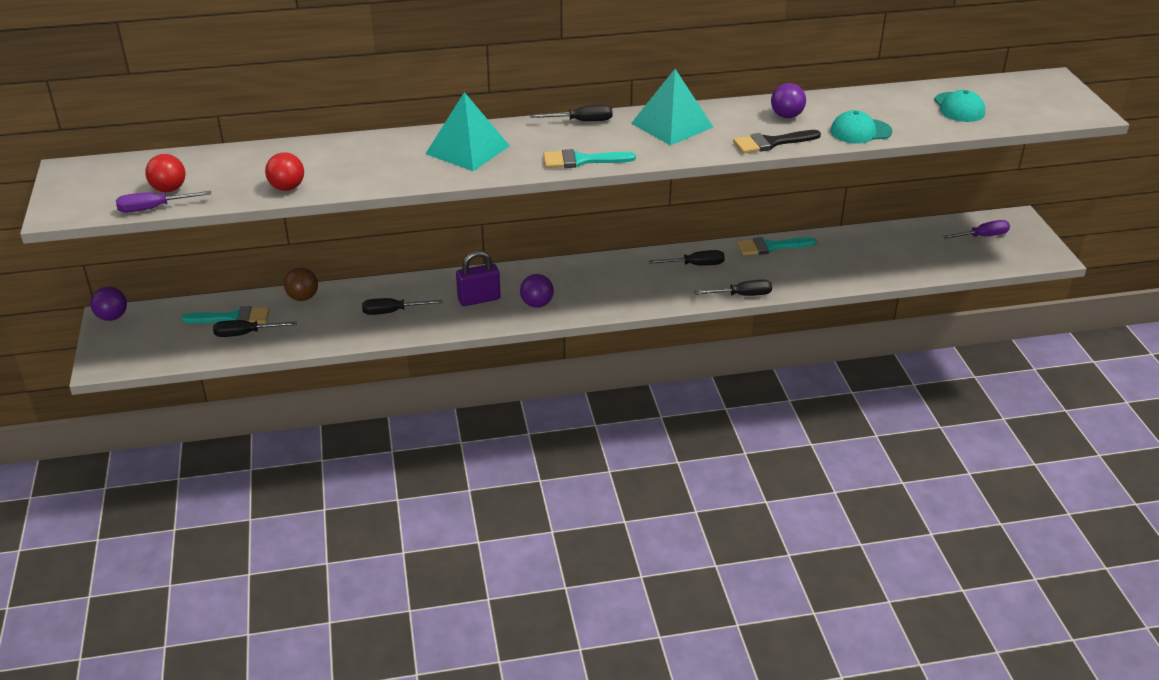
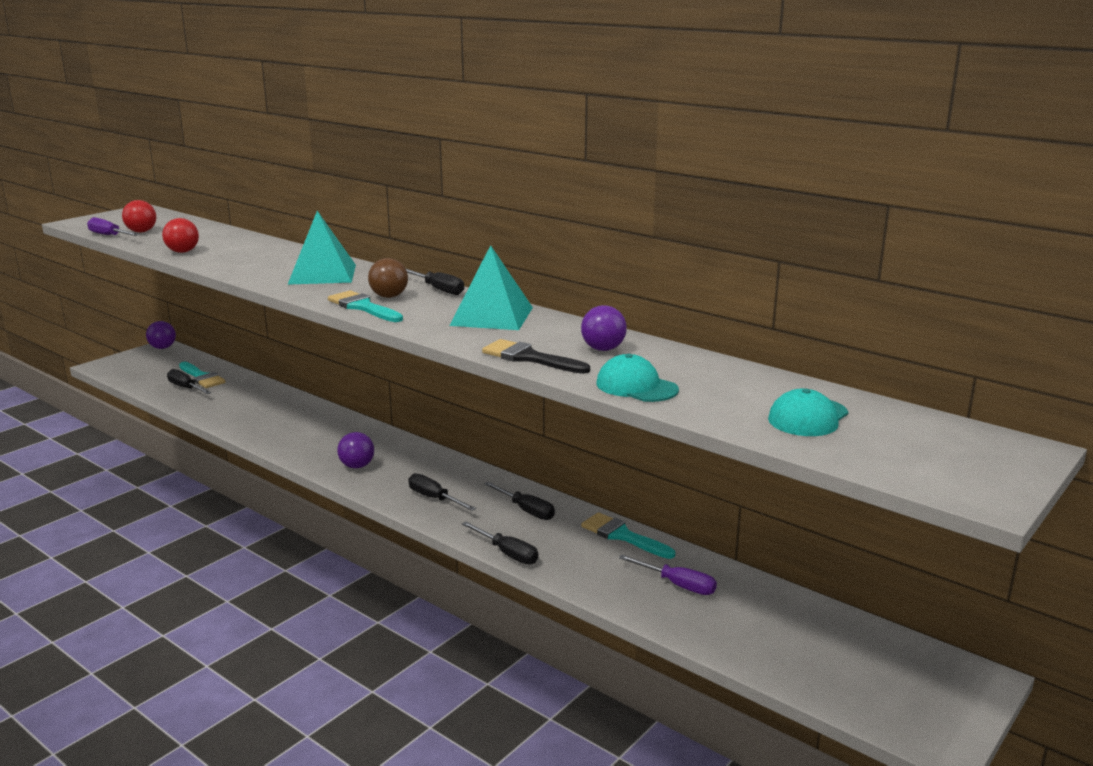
camera: 50 degrees right, 15 degrees down
(303, 297) = (255, 386): brown ball -> brown ball (389, 296)
(392, 312) = (273, 420): black screwdriver -> black screwdriver (434, 498)
(479, 299) = (333, 442): purple padlock -> none
(982, 236) = (884, 664): purple screwdriver -> purple screwdriver (677, 585)

